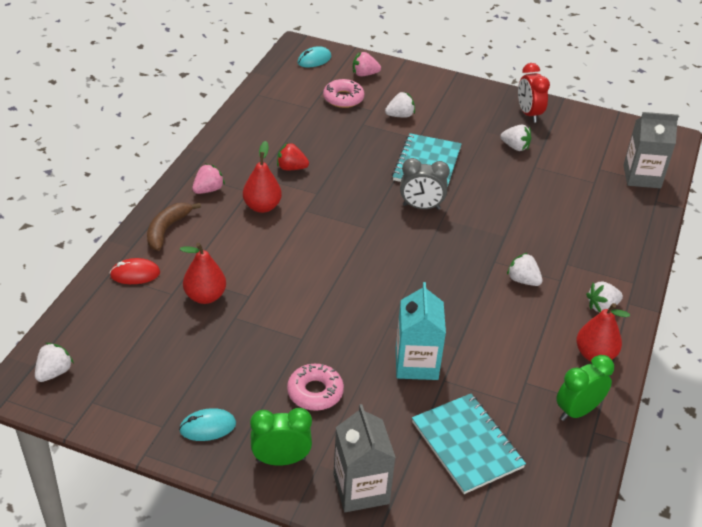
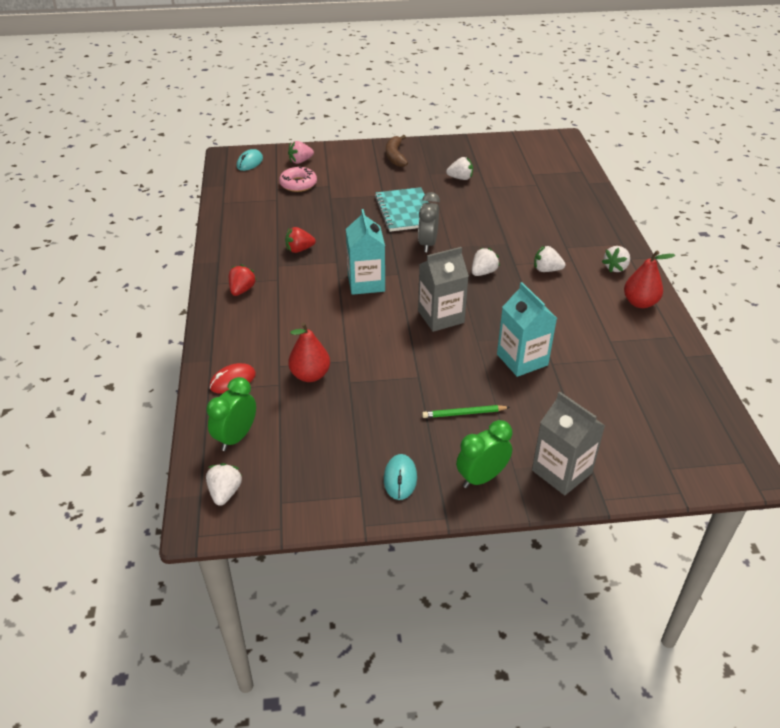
camera: 25 degrees left, 0 degrees up
(167, 230) = (231, 334): brown banana -> brown banana (395, 156)
(207, 427) = (400, 478): turquoise mouse -> turquoise mouse turned 45 degrees counterclockwise
(208, 190) = (242, 290): pink strawberry -> red strawberry
(262, 207) = (300, 287): red pear -> none
(315, 392) = (464, 413): pink donut -> green pencil
(327, 225) = (366, 283): none -> turquoise carton
(400, 115) = (354, 183): white strawberry -> white strawberry (483, 272)
(421, 207) = (427, 244): grey clock -> grey clock turned 120 degrees clockwise
(467, 445) = (609, 404): turquoise notebook -> none
(528, 114) = (450, 152): red clock -> none
(577, 411) = (662, 346): green clock -> green clock (236, 437)
(642, 176) = (565, 170): grey carton -> grey carton (441, 317)

